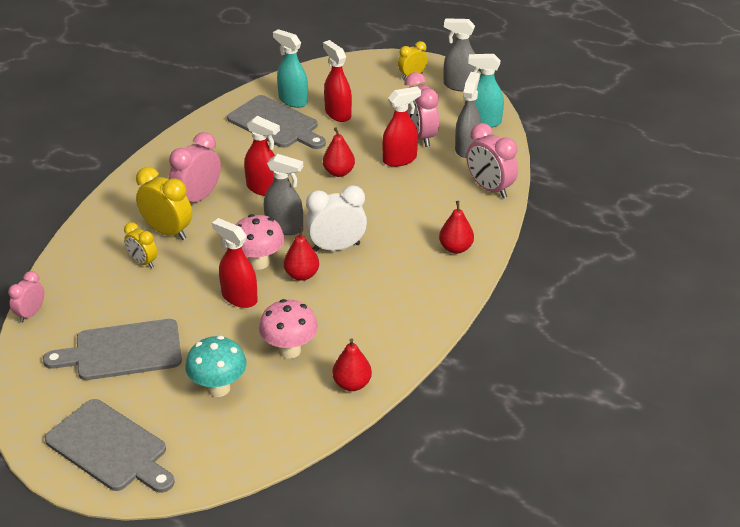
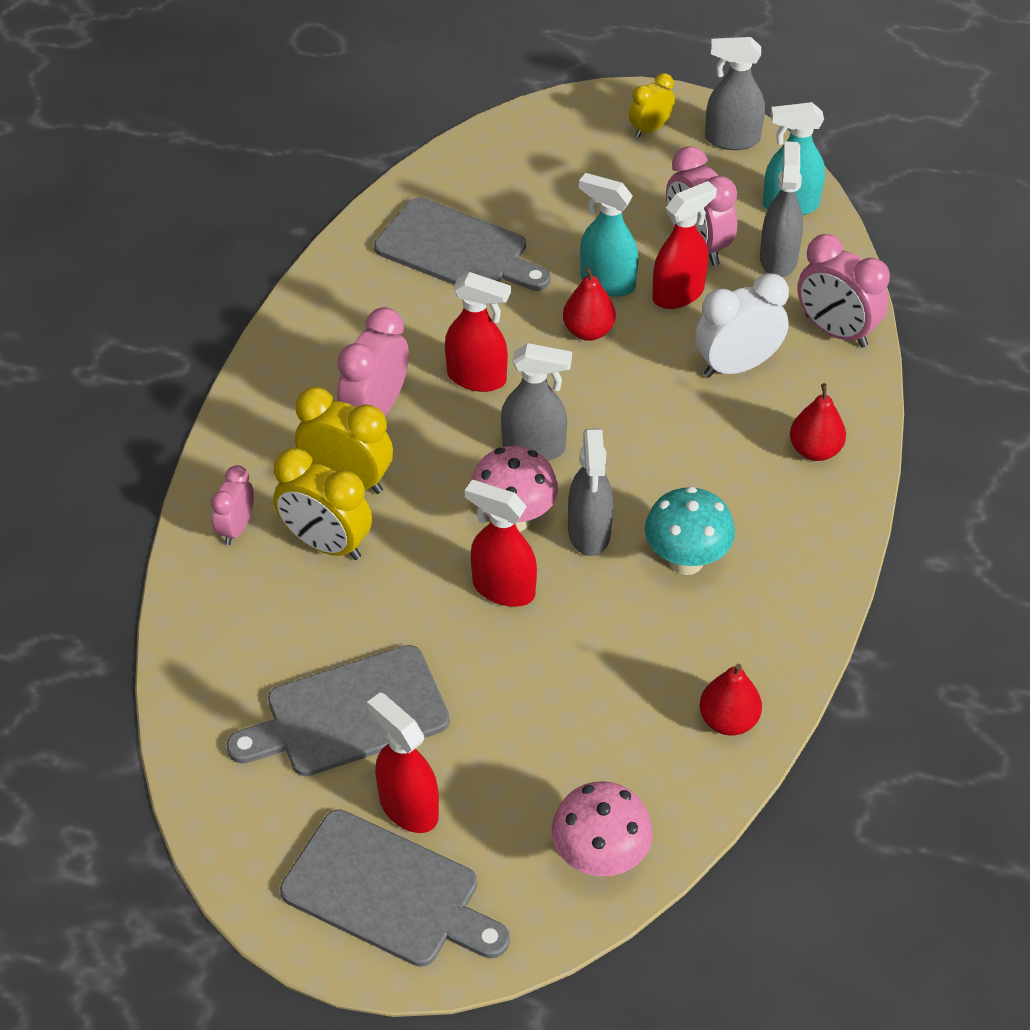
camera: 10 degrees left, 10 degrees up
(30, 314) = (176, 667): pink clock -> pink clock (236, 528)
(143, 262) = (326, 544): yellow clock -> yellow clock, size x1.66
(218, 388) = (523, 759): turquoise mushroom -> turquoise mushroom (686, 561)
(289, 350) = (613, 674): pink mushroom -> pink mushroom (600, 859)
(293, 100) = (471, 200): turquoise spray bottle -> turquoise spray bottle (607, 282)
(302, 275) = (589, 533): red pear -> grey spray bottle
(336, 247) = (628, 474): white clock -> white clock (737, 366)
(338, 114) = (552, 218): red spray bottle -> red spray bottle (408, 807)

